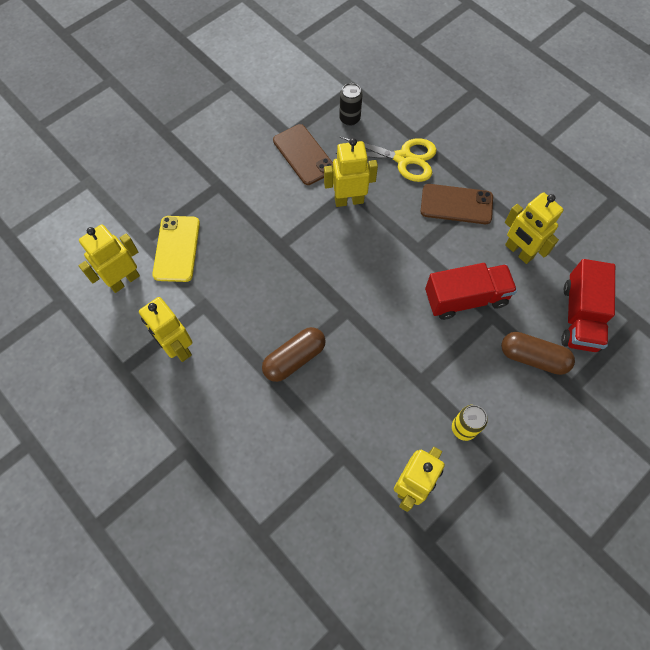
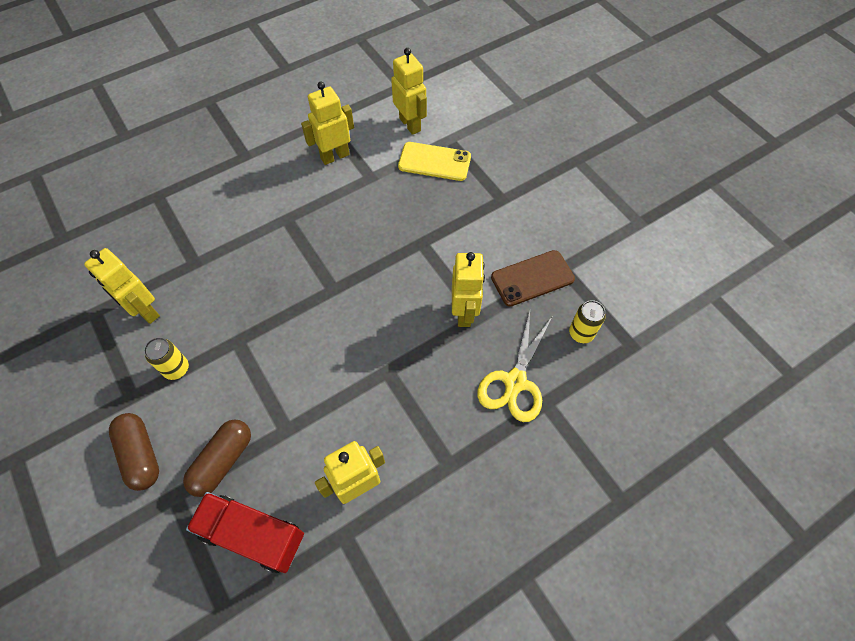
camera: 100 degrees right, 5 degrees down
(294, 358) = (297, 238): brown capsule -> brown capsule (141, 455)
(349, 119) = (581, 333): black can -> yellow can
(456, 204) = (439, 428): brown phone -> none
(465, 298) = (314, 407): red truck -> none

